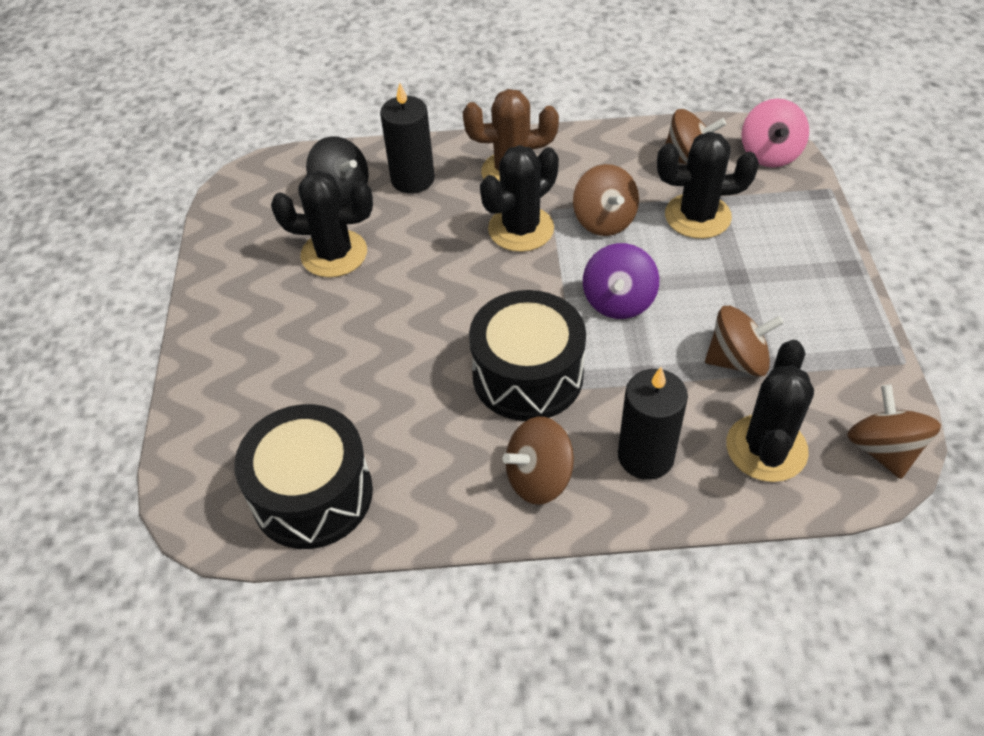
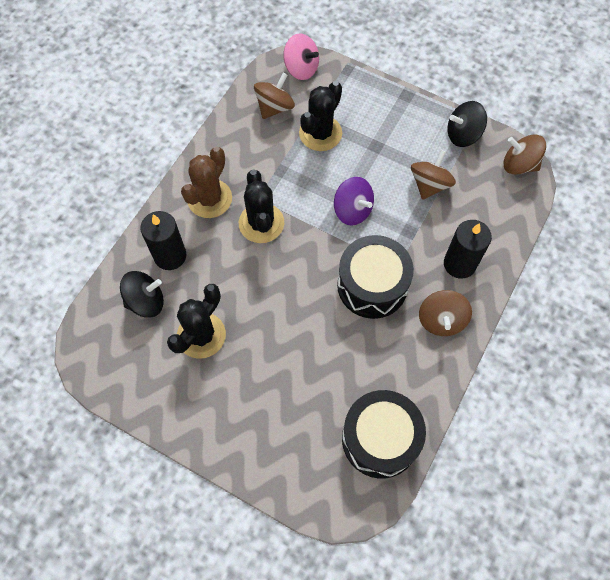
camera: 60 degrees left, 15 degrees up
(604, 221) = (288, 178): brown spinning top -> none
(766, 448) = (488, 210): black cactus -> none
(858, 358) = (463, 135): none -> black spinning top

